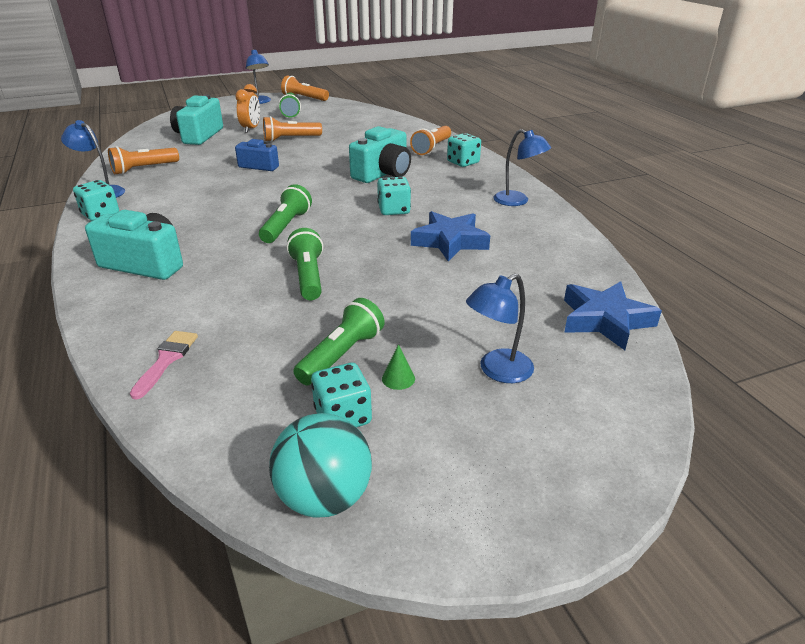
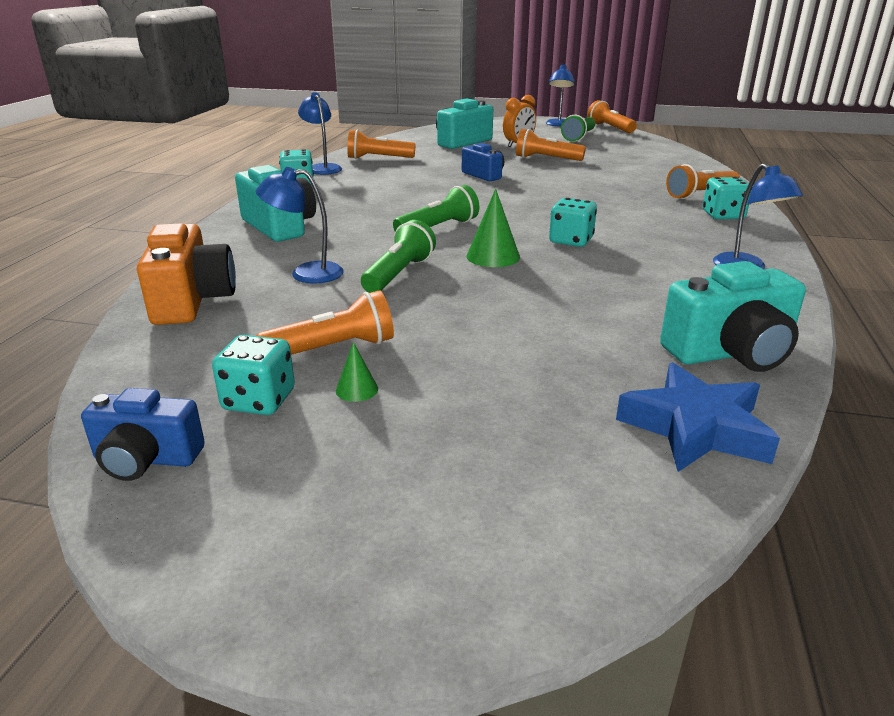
camera: 35 degrees right, 5 degrees down
(166, 360) = (192, 300): pink brush -> orange camera
(324, 497) = (146, 459): turquoise ball -> blue camera
(342, 355) = (334, 349): green flashlight -> orange flashlight
(357, 239) = (493, 256): none -> green cone
(383, 174) = (606, 206): turquoise camera -> turquoise camera (731, 353)
(450, 241) = (596, 285): blue star -> none
(497, 371) = (472, 425): blue lamp -> blue lamp (306, 273)

